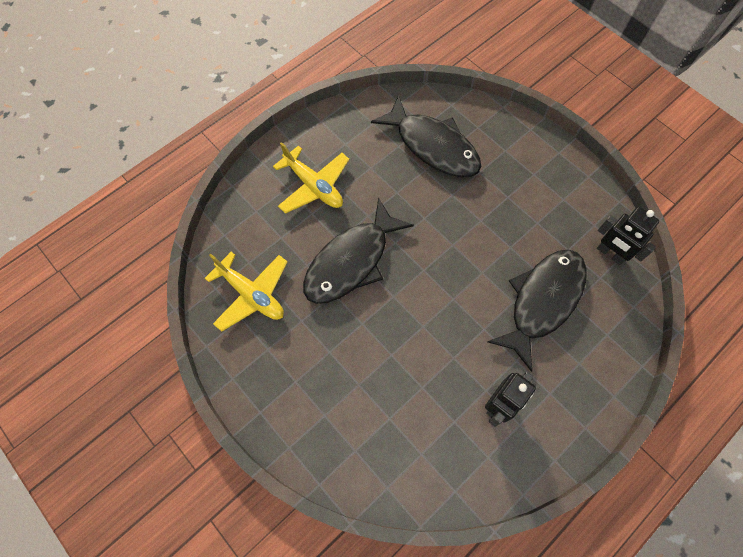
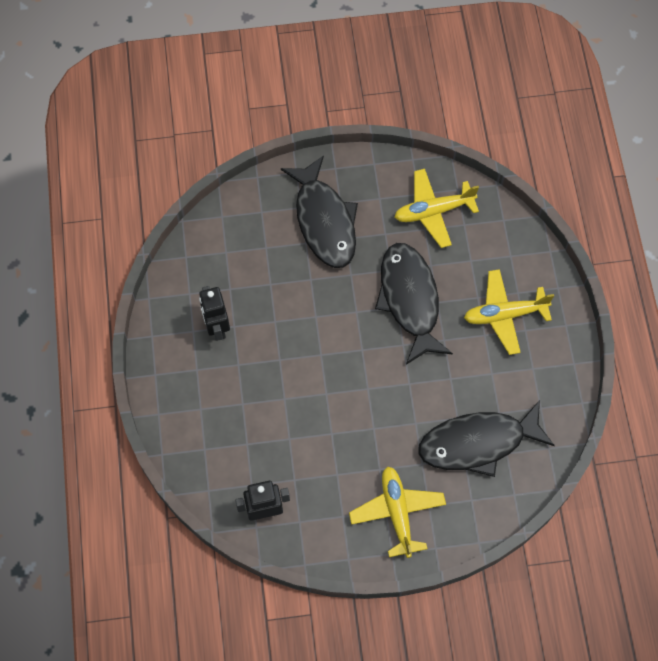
camera: 125 degrees right, 0 degrees up
(528, 166) = (397, 513): none -> yellow plane
(542, 301) = (267, 421): black fish -> black fish (324, 221)

